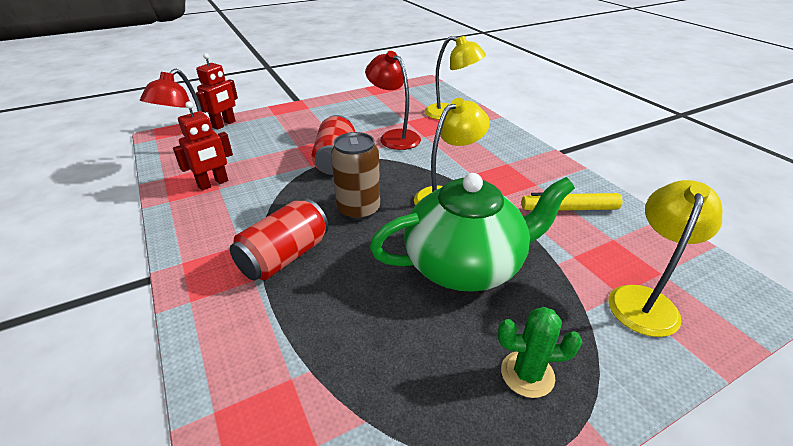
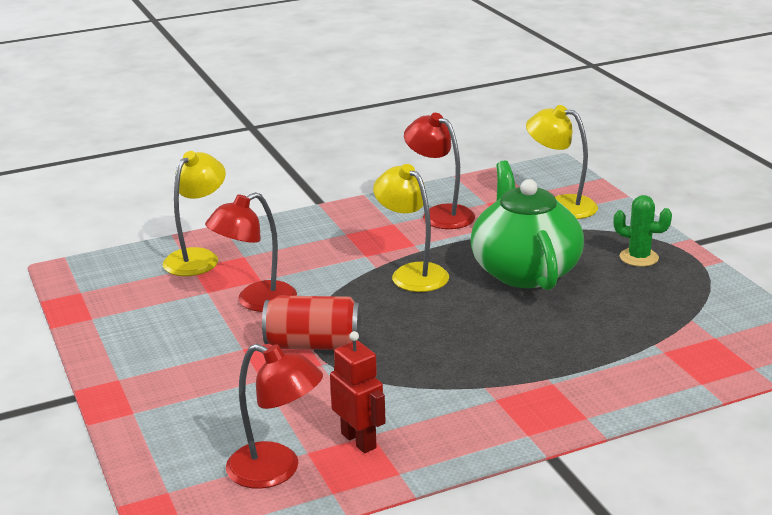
camera: 85 degrees left, 10 degrees down
(224, 124) = (154, 463): red robot -> none
(284, 257) = (516, 367): red can -> none
(358, 210) = (432, 326): brown can -> none
(527, 374) = (639, 257): green cactus -> green cactus turned 75 degrees counterclockwise
(569, 209) = (440, 214): yellow marker -> red lamp

